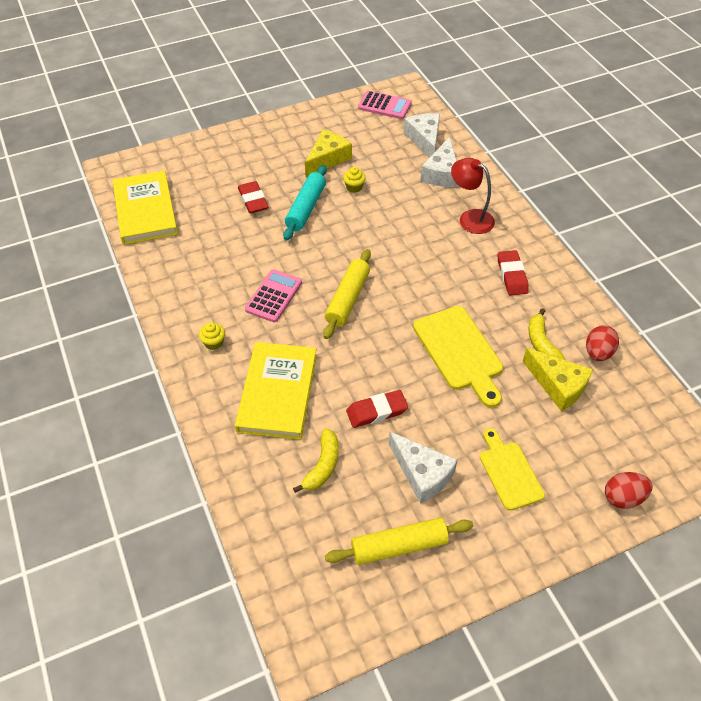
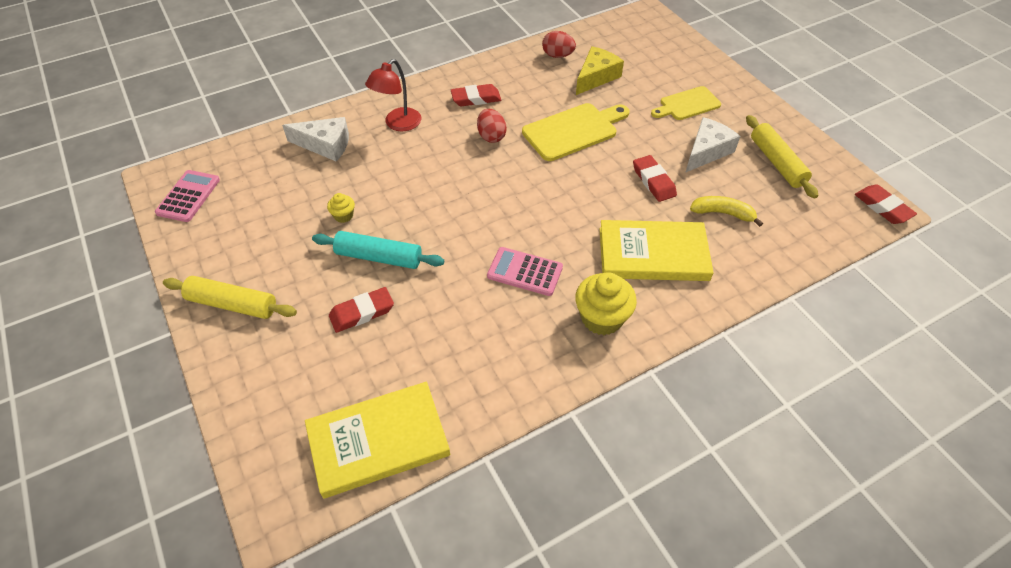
camera: 95 degrees left, 0 degrees up
(214, 343) = (602, 318): yellow cupcake -> yellow cupcake, size x1.96
(311, 648) = (882, 207): none -> red eraser
(327, 159) = (287, 244): yellow cheese -> none
(347, 299) = (520, 210): yellow rolling pin -> yellow rolling pin (232, 304)
(424, 140) = (264, 159): white cheese -> none
(541, 343) = (554, 84): yellow banana -> none
(623, 498) = (688, 52): red egg -> red egg (491, 136)

